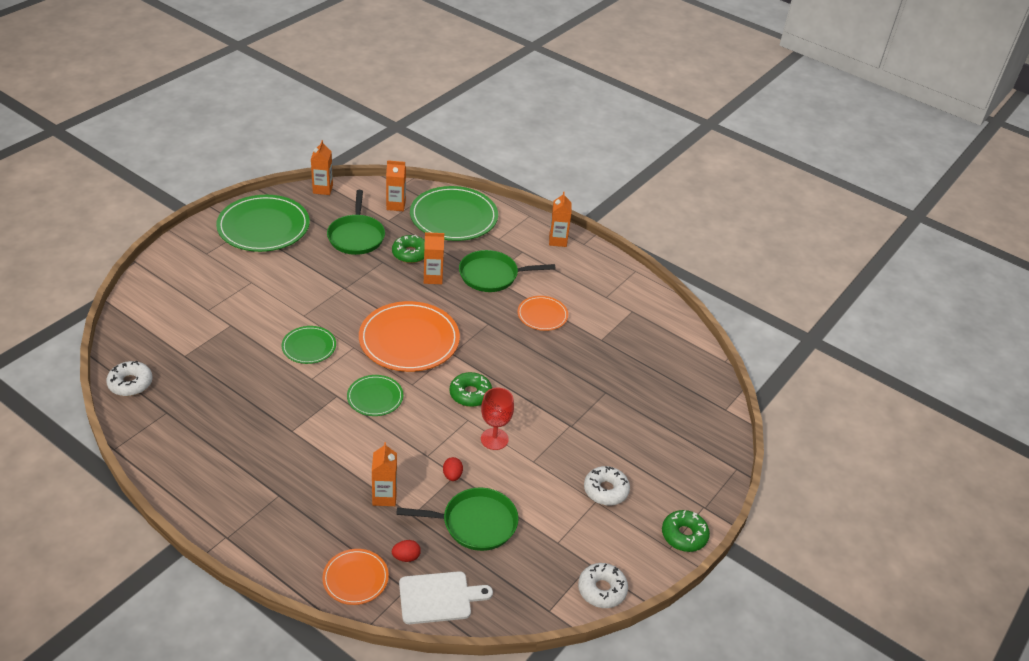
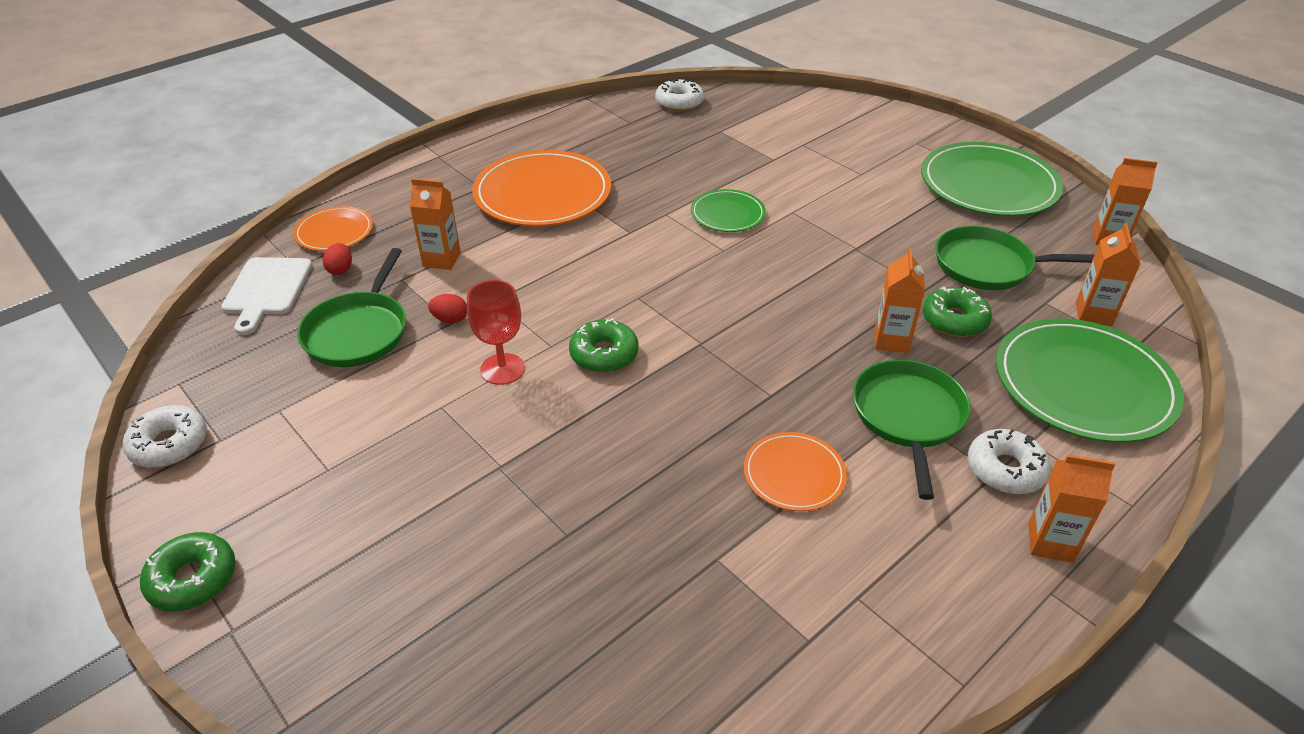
camera: 105 degrees right, 0 degrees up
(375, 397) = (619, 262): green plate -> none
(409, 340) = (735, 302): orange plate -> orange plate (542, 194)
(605, 490) = (342, 487): white donut -> white donut (1005, 469)

